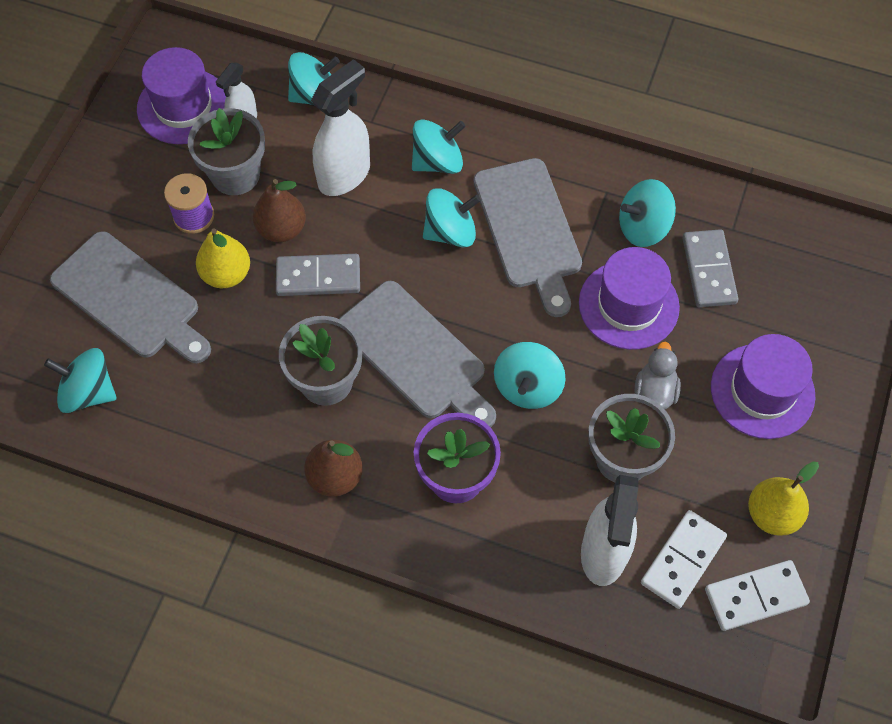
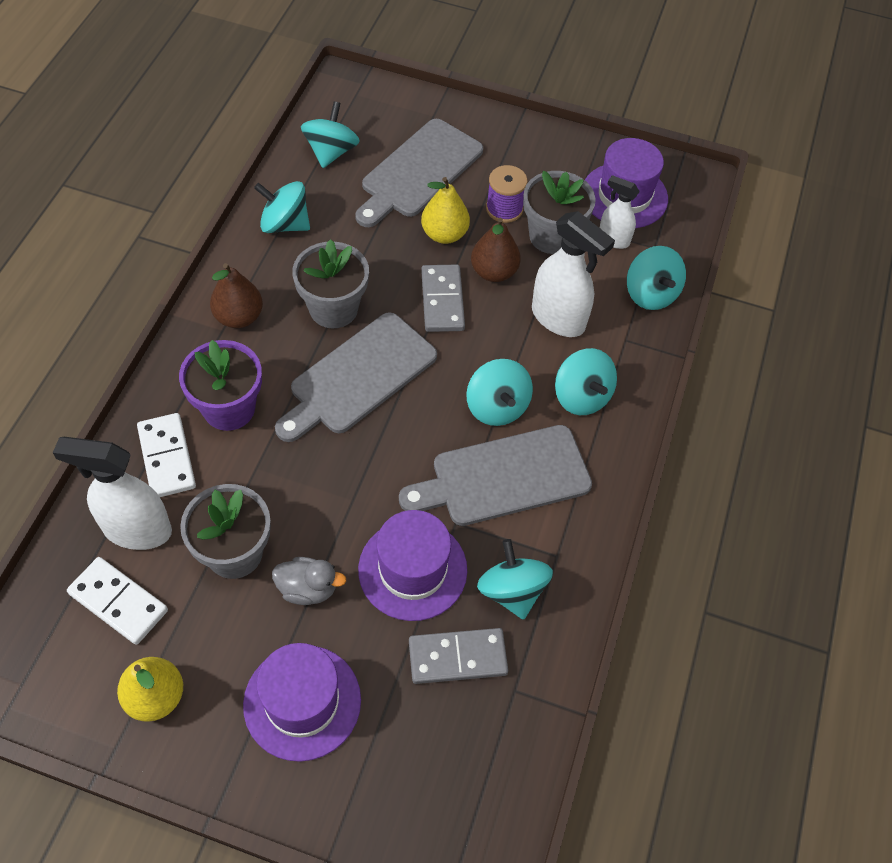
camera: 85 degrees right, 5 degrees down
(527, 387) = (319, 470): turquoise spinning top -> turquoise spinning top (285, 224)
(755, 597) = (68, 670): white domino -> white domino (166, 457)

